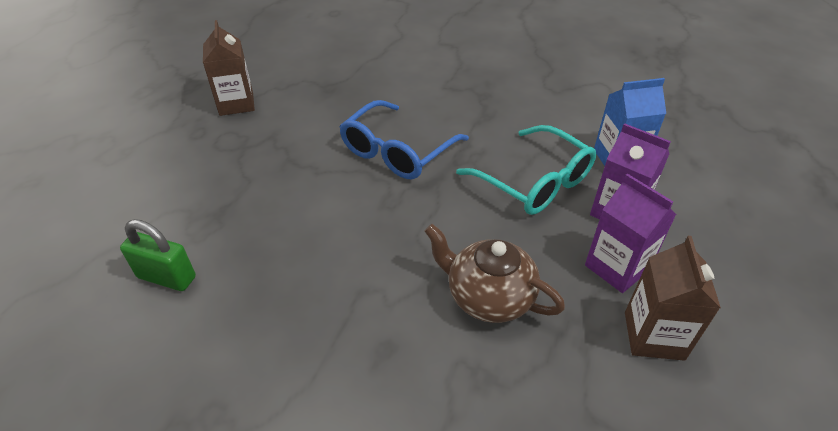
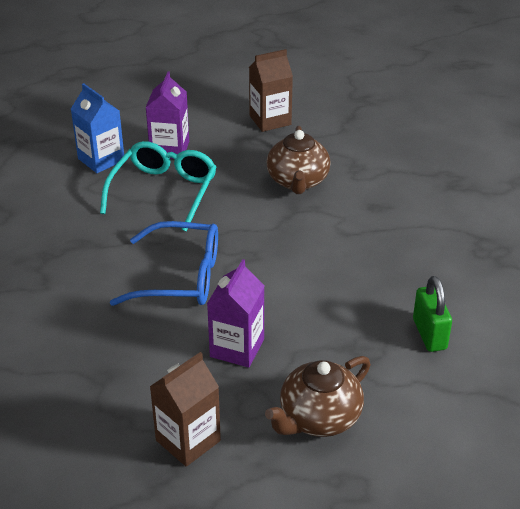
camera: 120 degrees left, 5 degrees down
(178, 165) = (319, 418): none -> brown teapot
(617, 267) = (226, 140): purple carton -> purple carton (237, 348)

